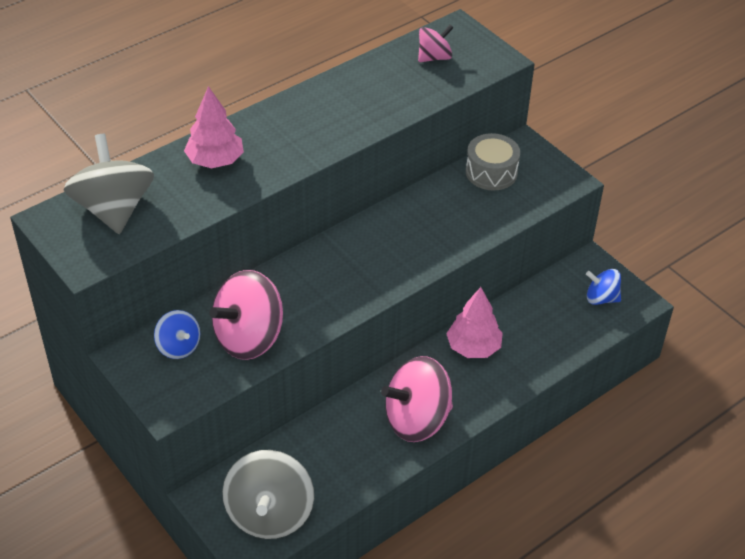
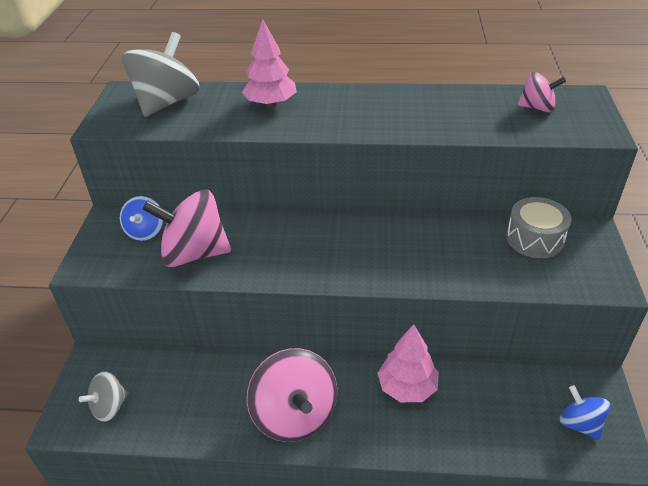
camera: 45 degrees right, 5 degrees down
(270, 514) = (110, 407): grey spinning top -> grey spinning top, size x0.55
(417, 419) = (294, 415): pink spinning top -> pink spinning top turned 135 degrees counterclockwise

